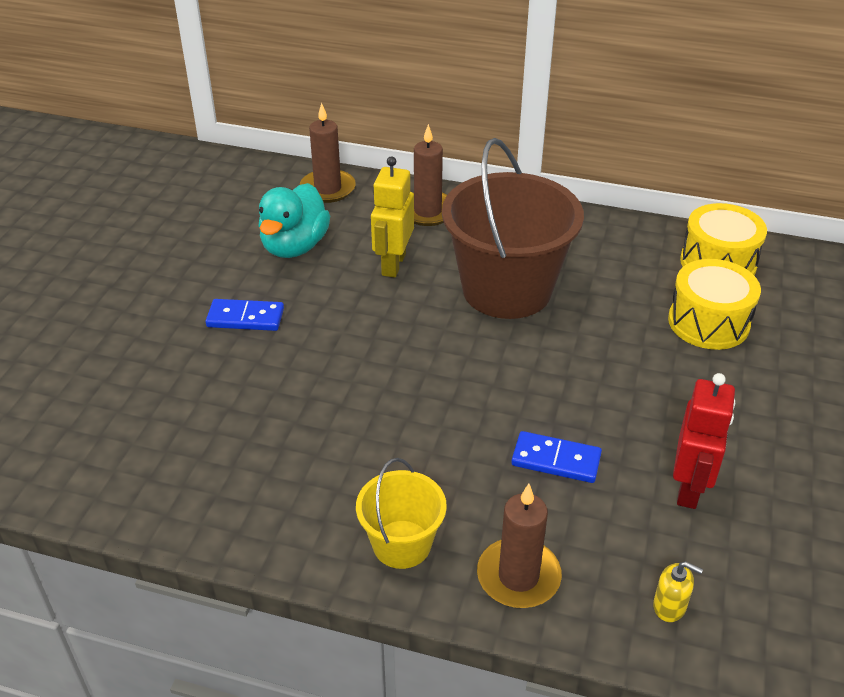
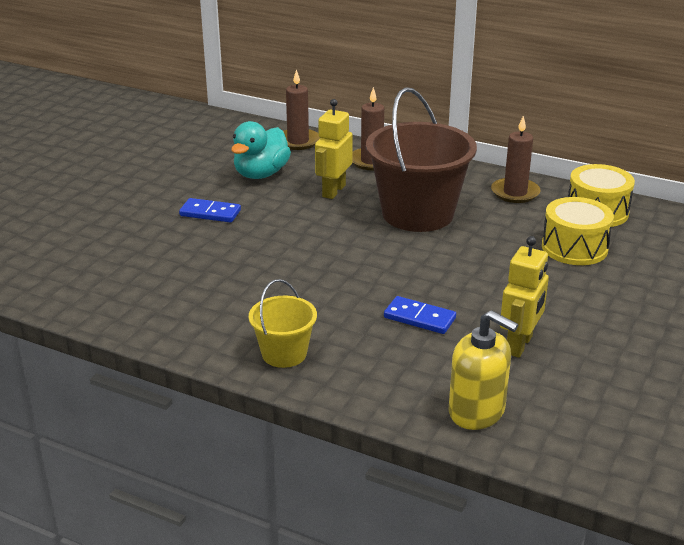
camera: 10 degrees right, 10 degrees down
(518, 576) = (366, 381): brown candle -> brown candle (515, 193)
(669, 606) = (477, 411): yellow soap dispenser -> yellow soap dispenser, size x2.09
(689, 488) = (519, 345): red robot -> yellow robot

